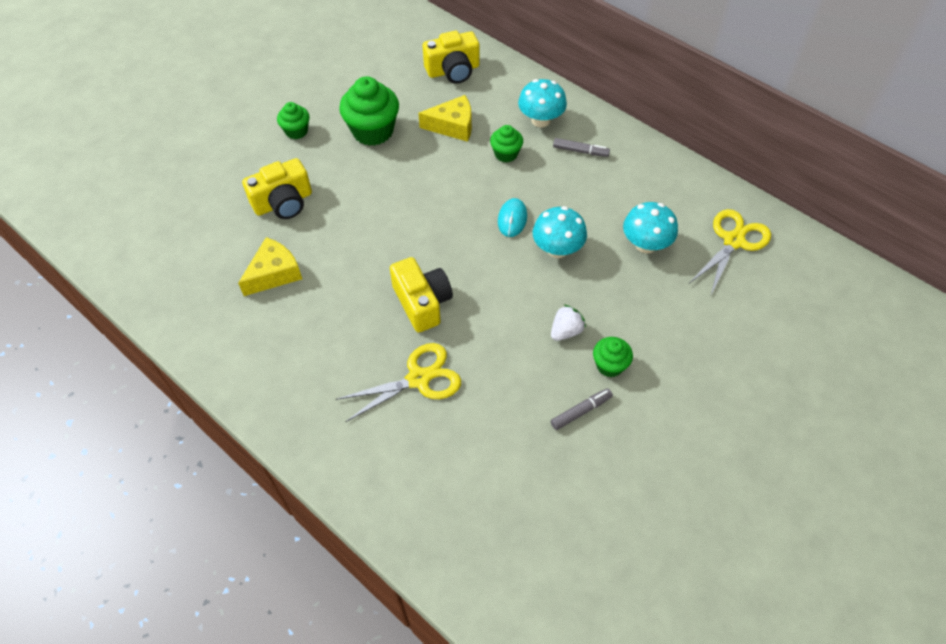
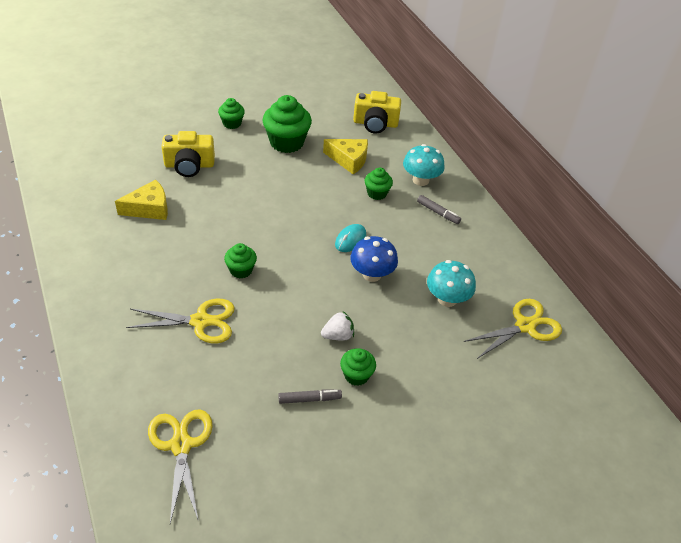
camera: 20 degrees right, 10 degrees down
(422, 303) = (241, 270): yellow camera -> green cupcake
(488, 519) = (181, 445): none -> yellow scissors
(557, 249) = (372, 274): turquoise mushroom -> blue mushroom

